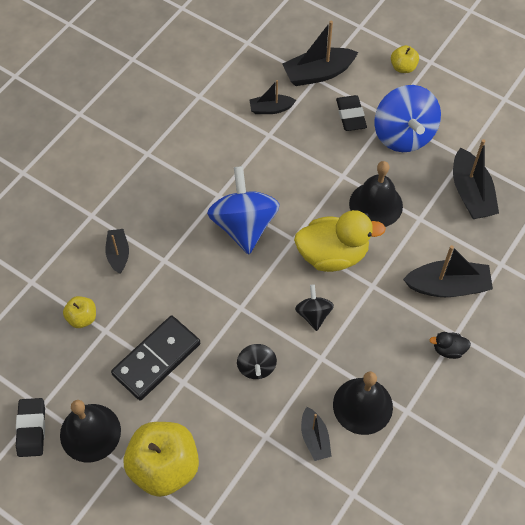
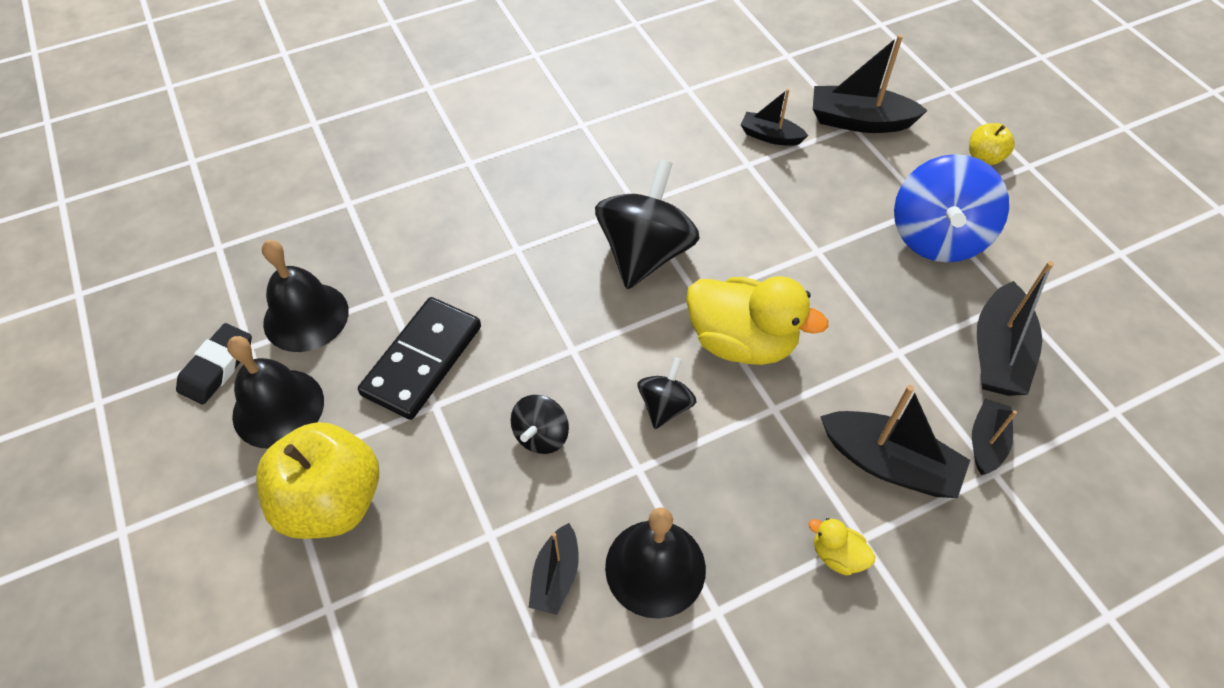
camera: 30 degrees right, 5 degrees down
(82, 318) = (373, 269): yellow apple -> none
(118, 254) = (468, 217): black boat -> black boat (986, 442)
(156, 359) = (423, 360): black domino -> black domino turned 45 degrees counterclockwise
(244, 225) = (645, 253): blue spinning top -> black spinning top
(350, 115) = (874, 185): black eraser -> none
(375, 204) = (843, 306): black bell -> black bell (306, 316)
(448, 350) = (837, 555): black duck -> yellow duck

